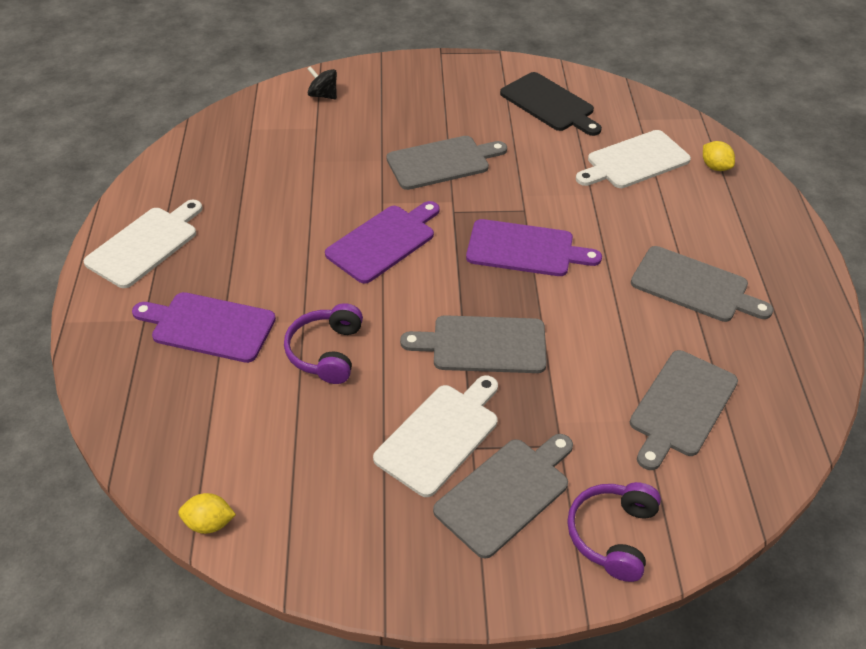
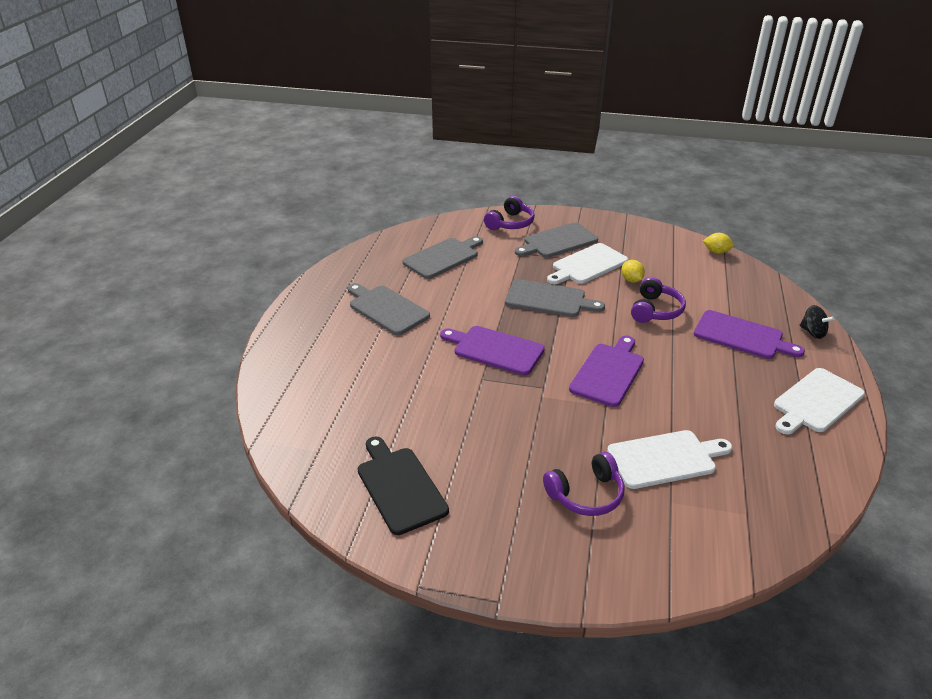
camera: 165 degrees left, 10 degrees down
(323, 95) = (664, 551): black spinning top -> black spinning top (812, 332)
(383, 242) = (608, 372): purple cutting board -> purple cutting board turned 150 degrees clockwise
(390, 122) = (586, 494): none -> purple headphones
(442, 162) = (541, 436): grey cutting board -> none
(634, 161) = (358, 405): white cutting board -> white cutting board (665, 458)
(715, 167) = (291, 388): yellow lemon -> yellow lemon (631, 280)

